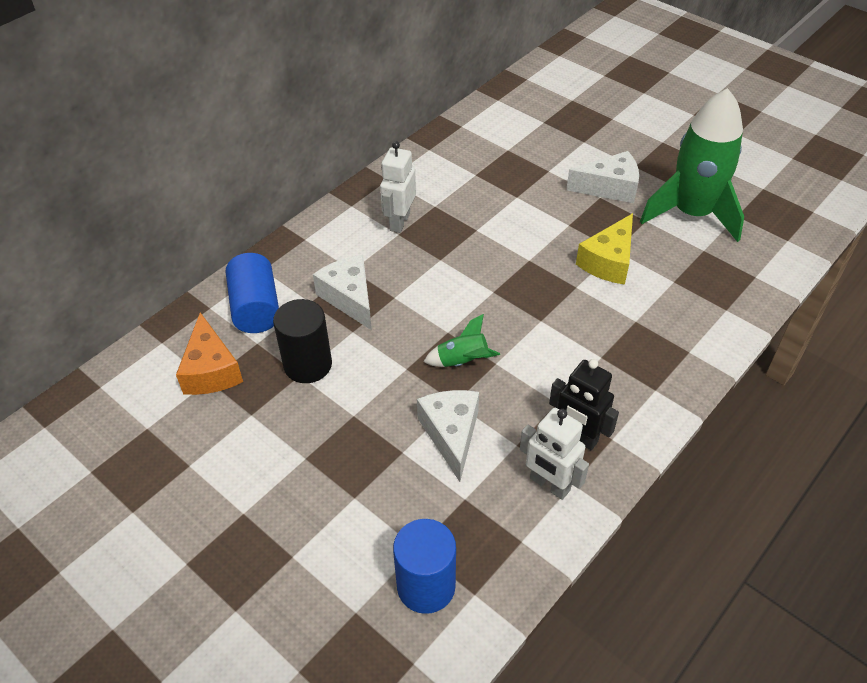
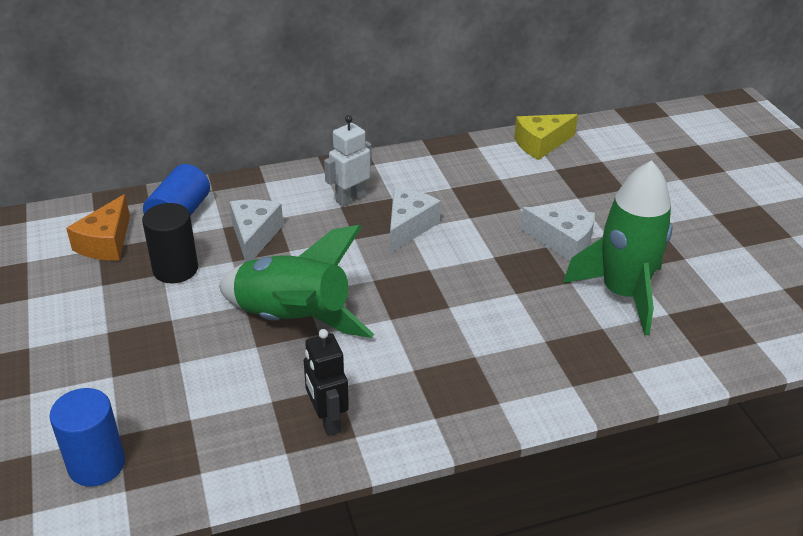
camera: 30 degrees right, 10 degrees down
(451, 434) = (228, 368): white cheese -> white cheese (408, 227)
(462, 361) = (293, 320): green rocket -> green rocket, size x2.33
(549, 485) = (266, 443): white robot -> none
(608, 261) = (499, 299): yellow cheese -> yellow cheese (541, 144)

